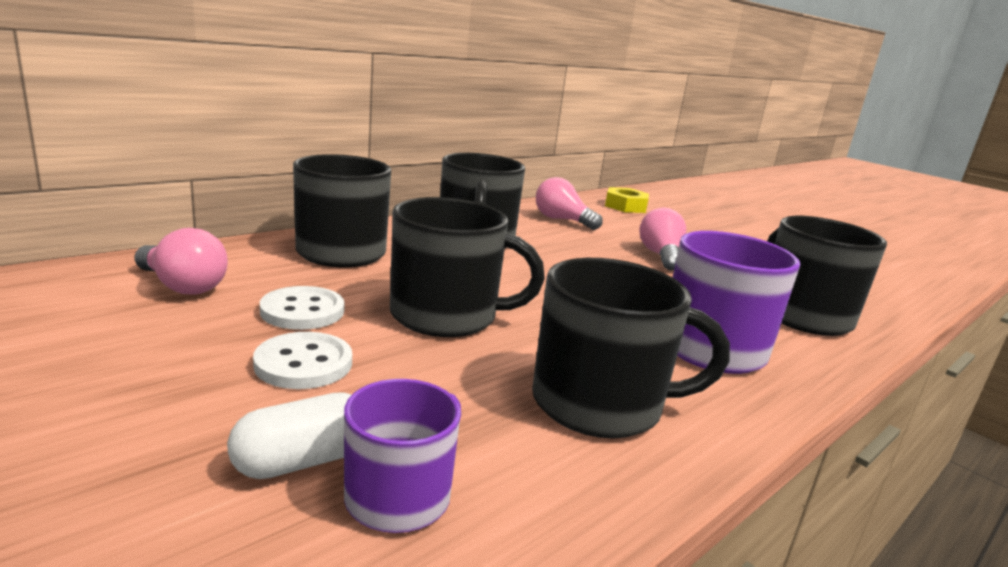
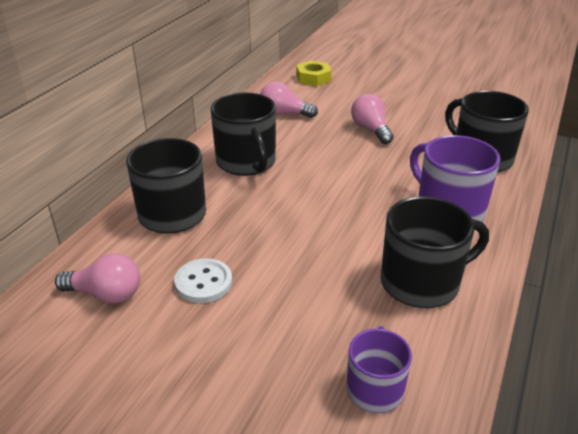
camera: 20 degrees left, 15 degrees up
(303, 363) = (247, 325): white button -> none
(303, 461) = (312, 390): white capsule -> none
(447, 316) = (290, 248): black mug -> none

